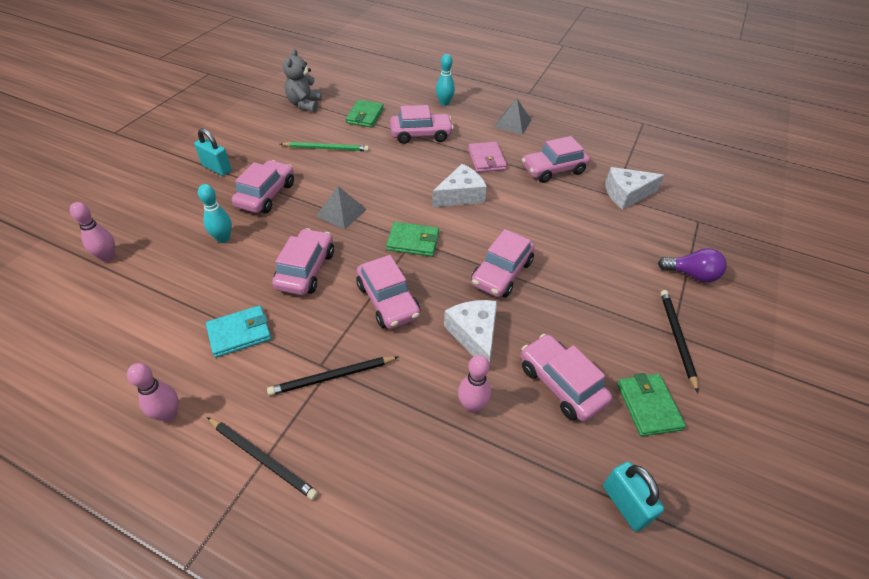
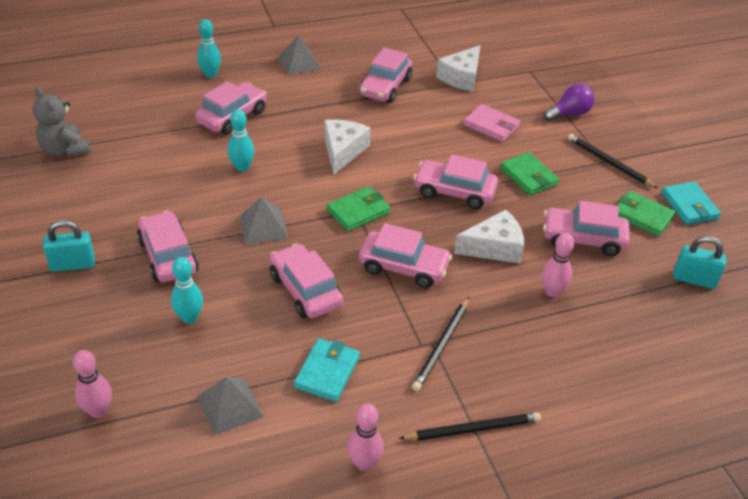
camera: 45 degrees left, 5 degrees down
(163, 308) = (230, 406): none -> grey pyramid
(326, 148) = (160, 180): green pencil -> none
(365, 116) = (150, 128): green wallet -> green wallet (528, 176)
(382, 168) = (242, 167): none -> turquoise bowling pin
(474, 335) = (494, 247): white cheese -> white cheese turned 135 degrees clockwise
(486, 159) = (321, 108): pink wallet -> pink wallet (491, 126)
(501, 273) = (454, 192): pink car -> pink car turned 120 degrees clockwise
(715, 433) = (689, 206): none -> turquoise wallet

